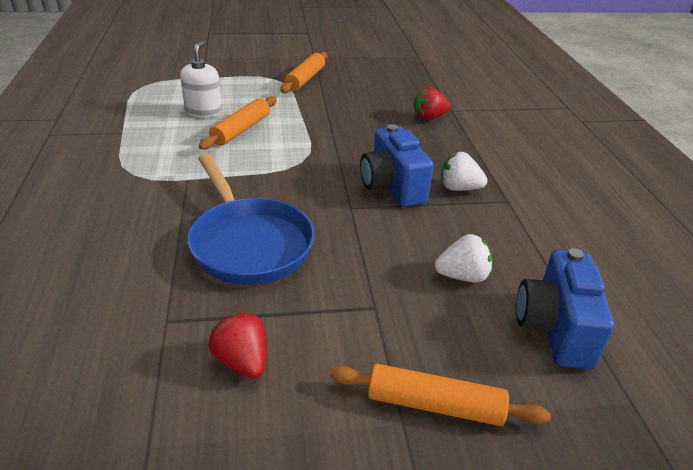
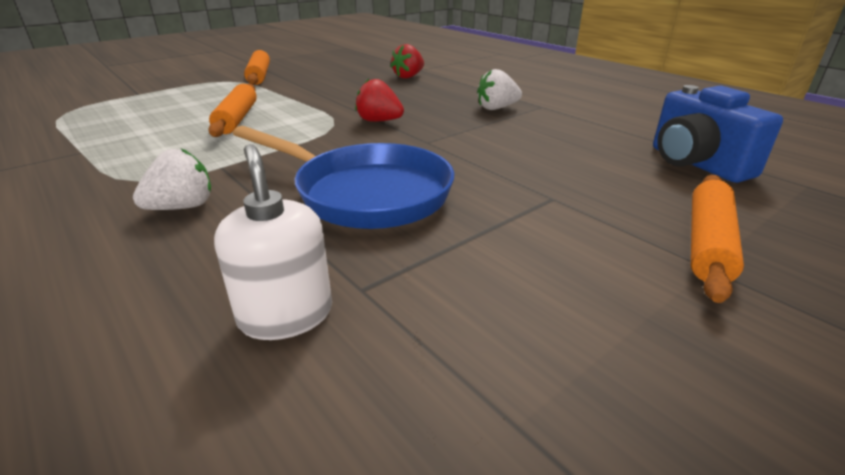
camera: 30 degrees left, 5 degrees down
(203, 111) = (173, 115): white soap dispenser -> white soap dispenser (286, 315)
(242, 362) = (500, 287): red strawberry -> red strawberry (379, 121)
(392, 187) = (443, 120): blue camera -> none
(435, 405) = (708, 243): orange rolling pin -> orange rolling pin turned 45 degrees counterclockwise
(462, 276) = (585, 156): white strawberry -> white strawberry (182, 207)

